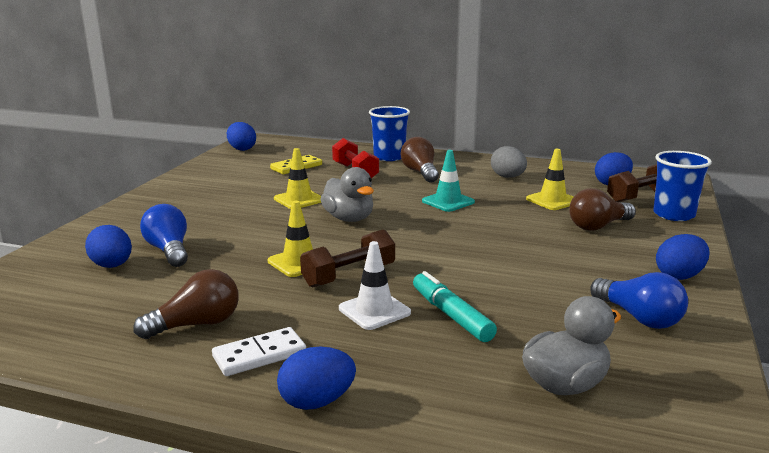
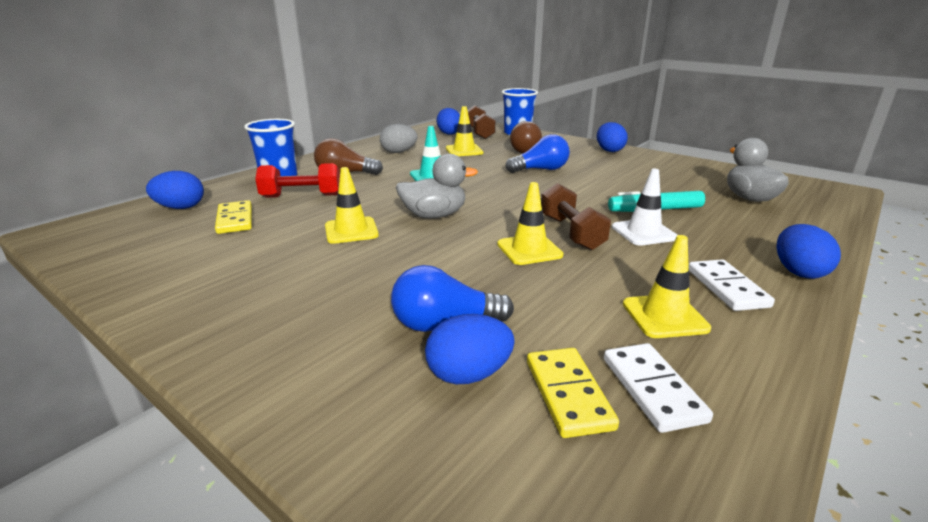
camera: 70 degrees left, 5 degrees up
(93, 295) = (568, 394): none -> yellow domino
(97, 322) = (652, 389): none -> white domino
(196, 325) = (664, 316): brown light bulb -> yellow traffic cone
(242, 149) = (90, 243): blue egg -> blue egg (181, 208)
(639, 317) = (663, 168): blue light bulb -> blue light bulb (540, 170)

